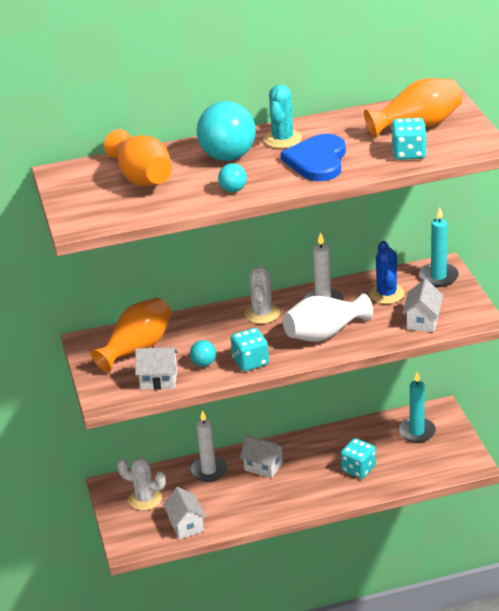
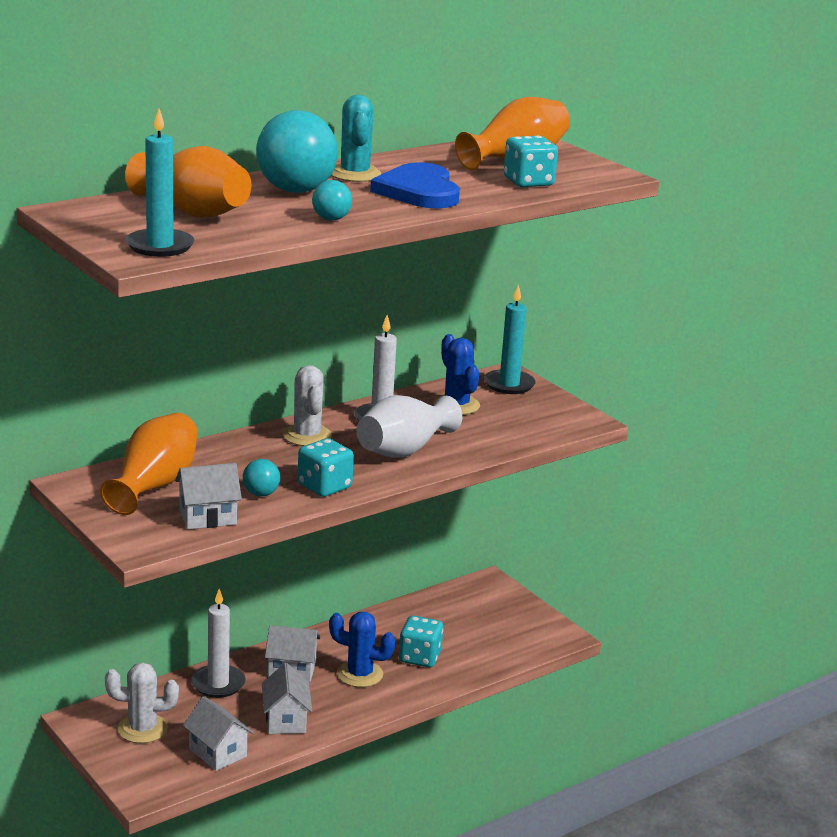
camera: 25 degrees left, 10 degrees down
(309, 477) = (359, 674): none -> blue cactus
(417, 432) = (472, 608): turquoise candle -> turquoise candle (160, 246)
(422, 321) = (520, 428): white house -> white house (286, 720)

